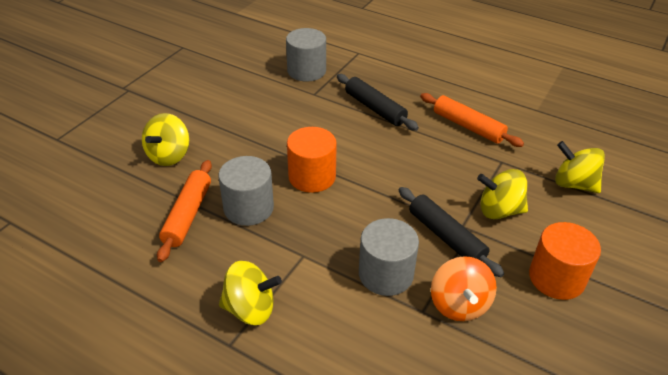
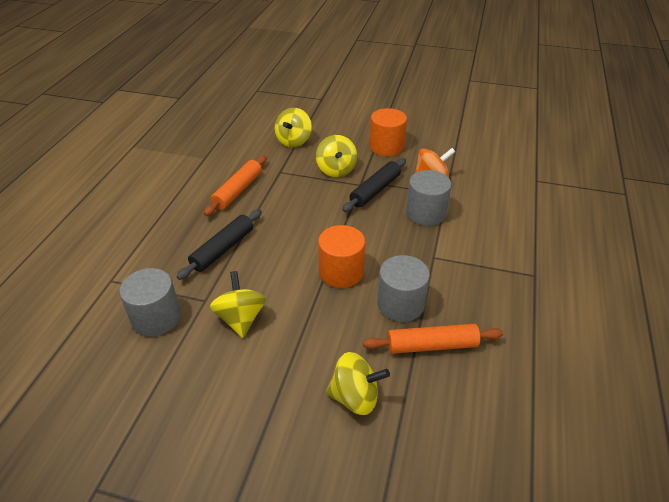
camera: 105 degrees left, 0 degrees up
(250, 309) = (499, 273): yellow spinning top -> yellow spinning top (240, 319)

